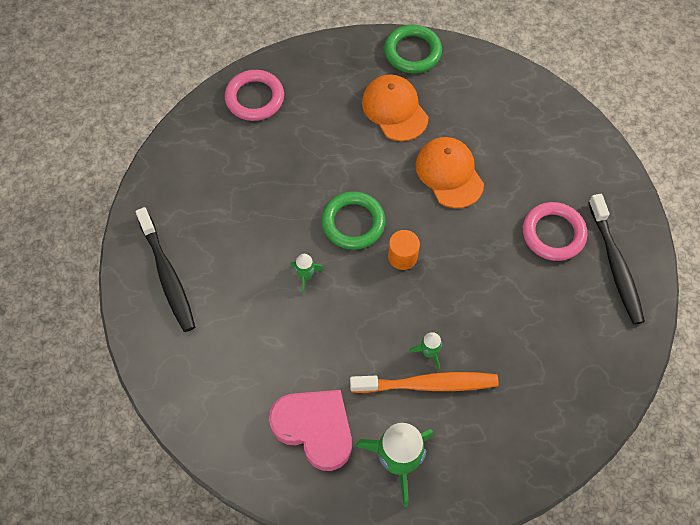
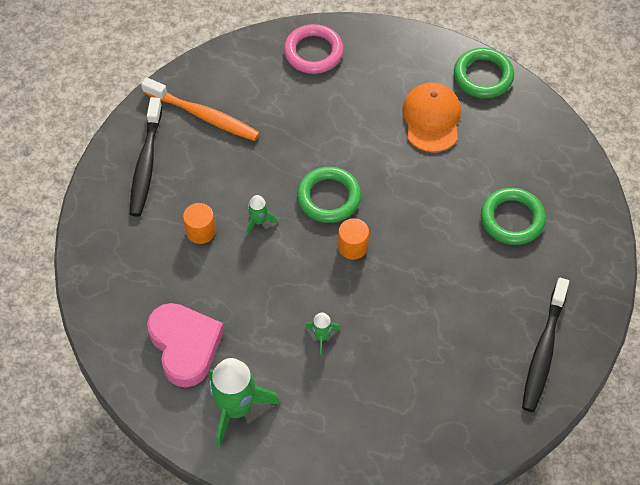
camera: 30 degrees right, 5 degrees down
(259, 313) = (200, 231): none -> orange cylinder
(427, 384) = (303, 361): orange toothbrush -> orange toothbrush (203, 115)
(449, 173) = (443, 197): orange cap -> none
(516, 164) = (512, 219): none -> green ring
(553, 234) = (504, 295): pink ring -> none

